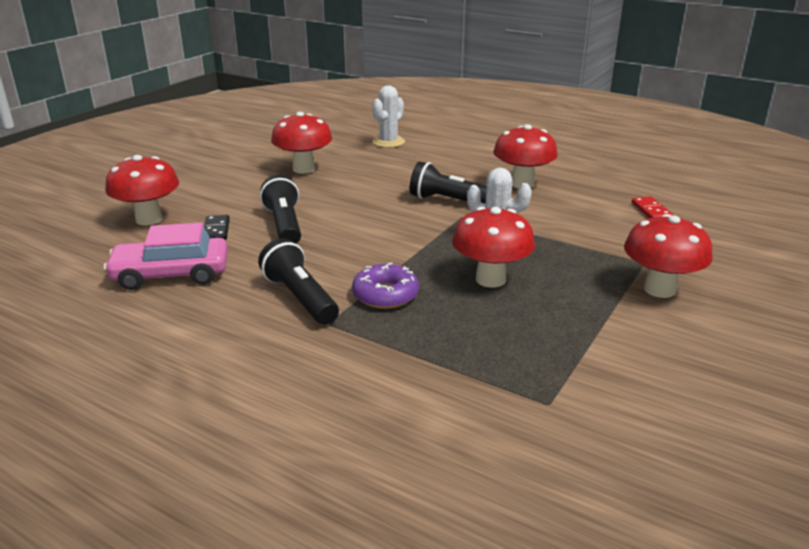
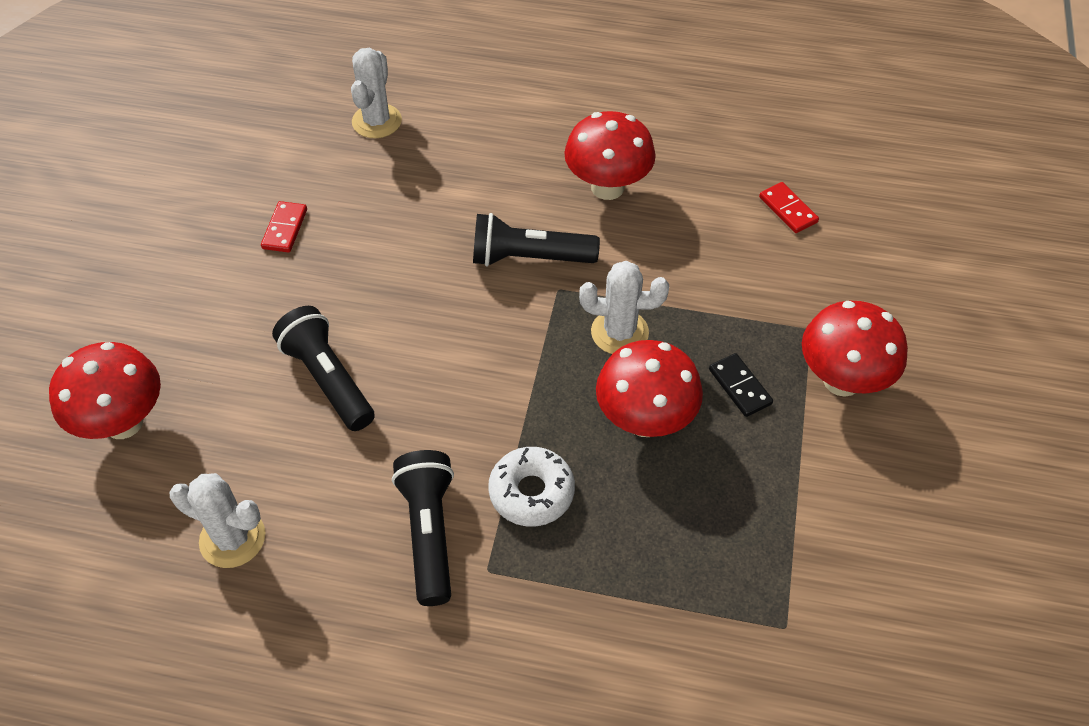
camera: 20 degrees left, 25 degrees up
(171, 274) = (232, 538): pink car -> white cactus
(216, 230) = (238, 419): black domino -> black domino (739, 387)
(300, 298) = (428, 533): black flashlight -> black flashlight turned 45 degrees clockwise
(304, 169) = (285, 229): red mushroom -> red domino
(385, 295) = (531, 492): purple donut -> white donut

